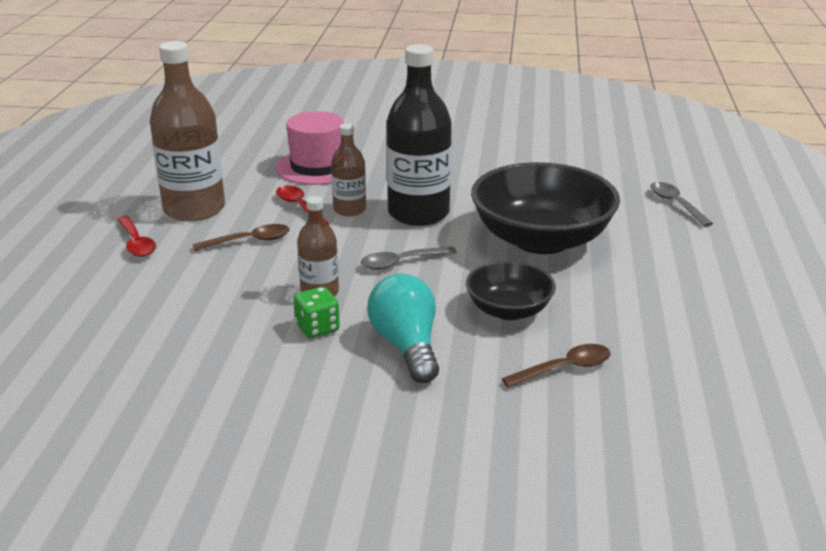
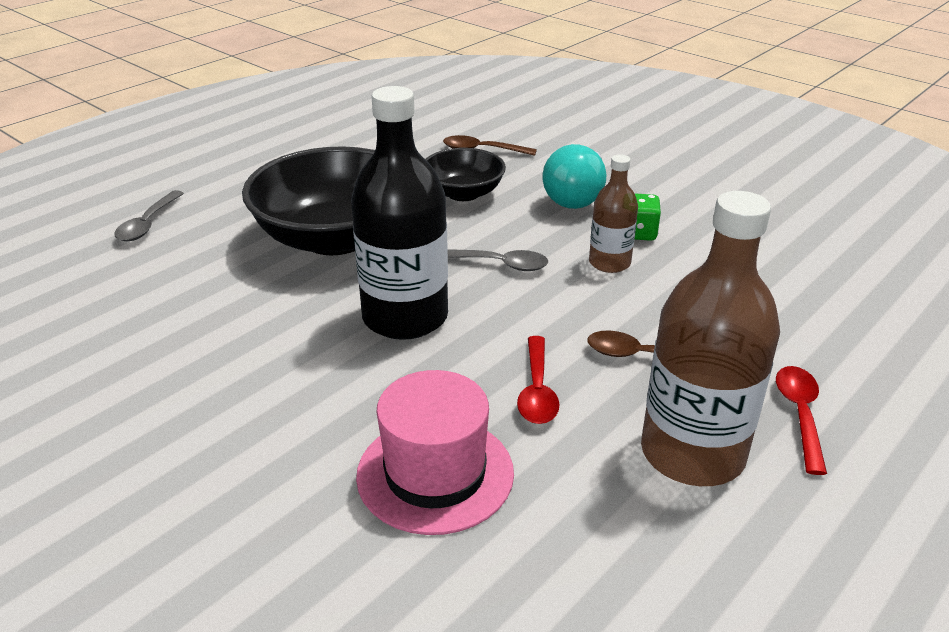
camera: 145 degrees left, 5 degrees up
(349, 210) = (478, 357): brown bottle -> none

